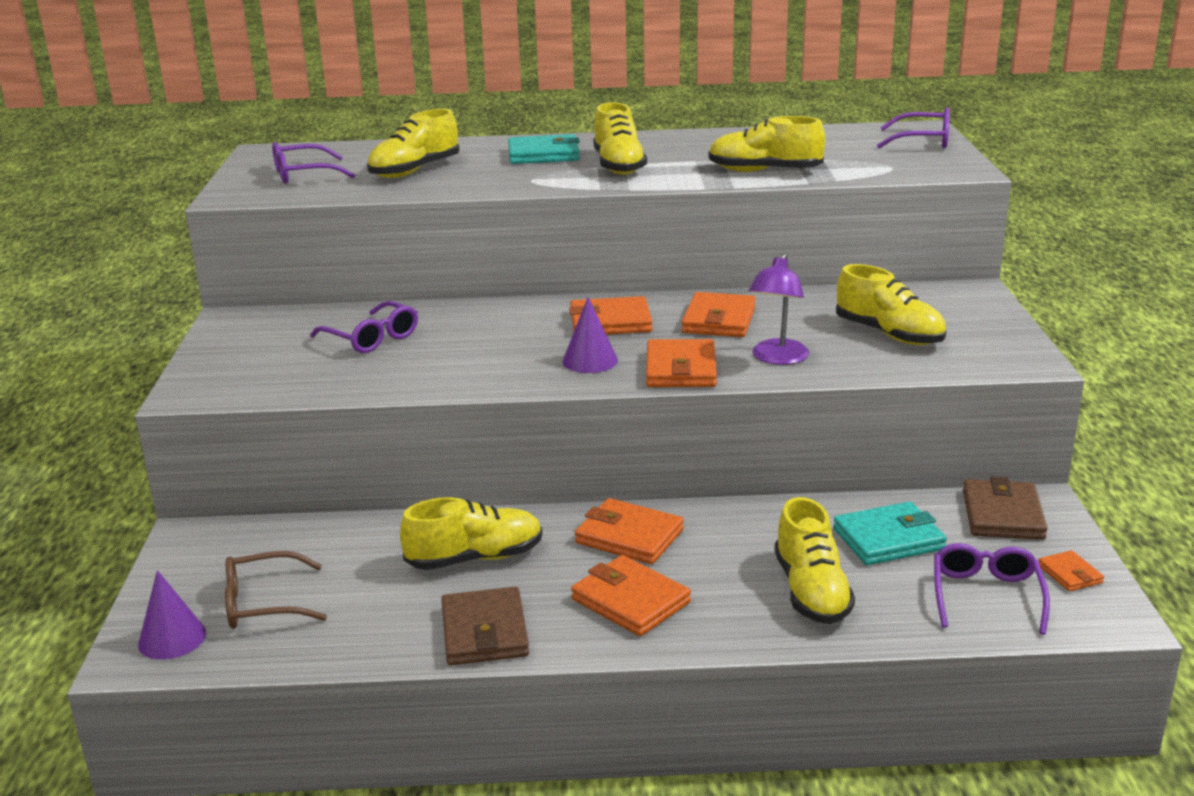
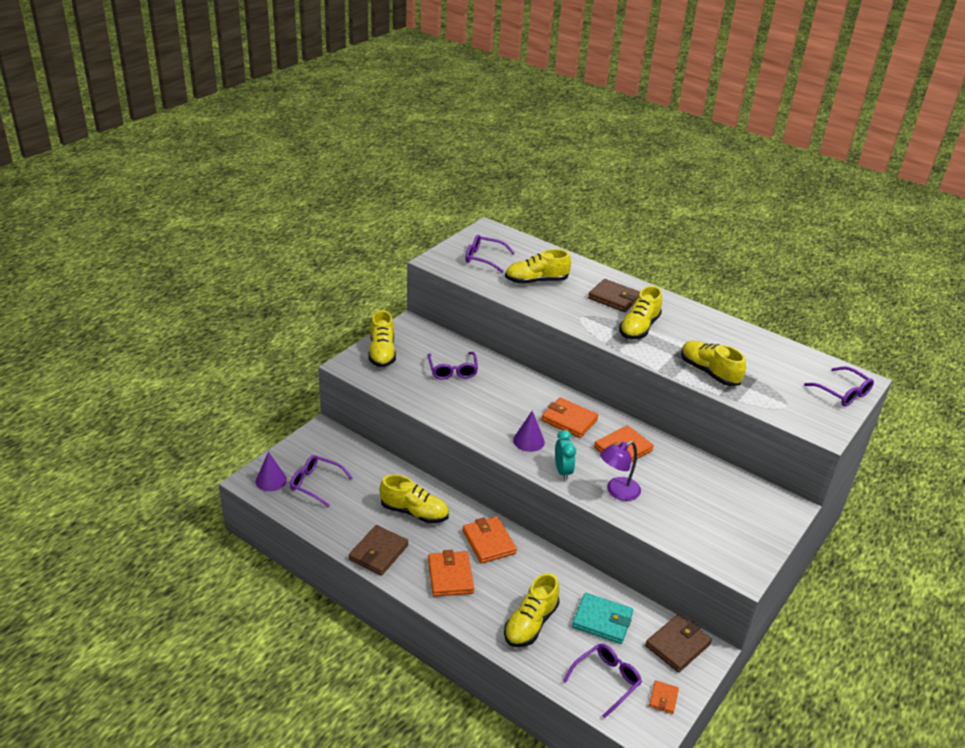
camera: 35 degrees right, 10 degrees up
(263, 604) = (315, 484): brown glasses -> purple glasses
(543, 155) = (614, 298): turquoise wallet -> brown wallet
(681, 369) = (562, 471): orange wallet -> turquoise clock
(889, 334) = (696, 510): yellow shoe -> yellow shoe (382, 353)

